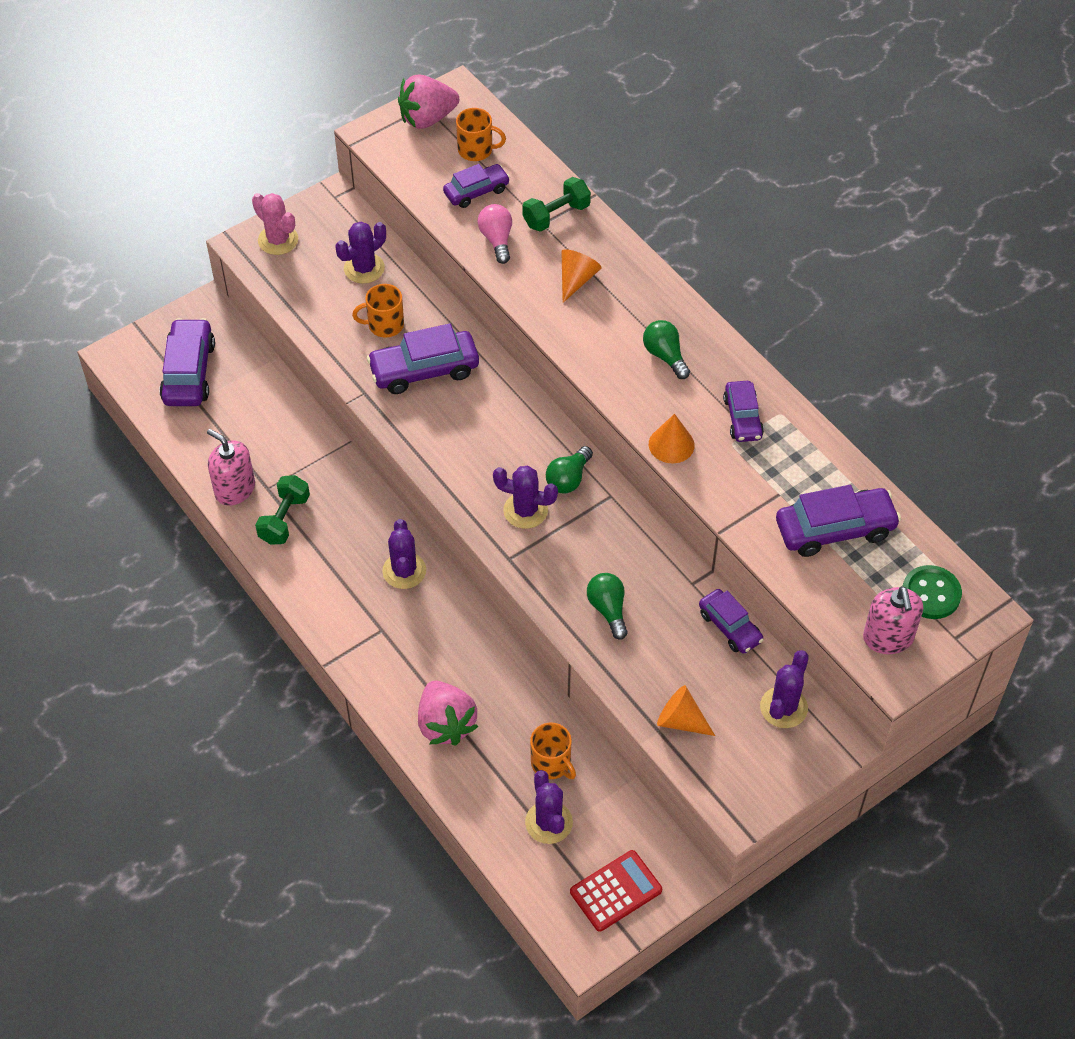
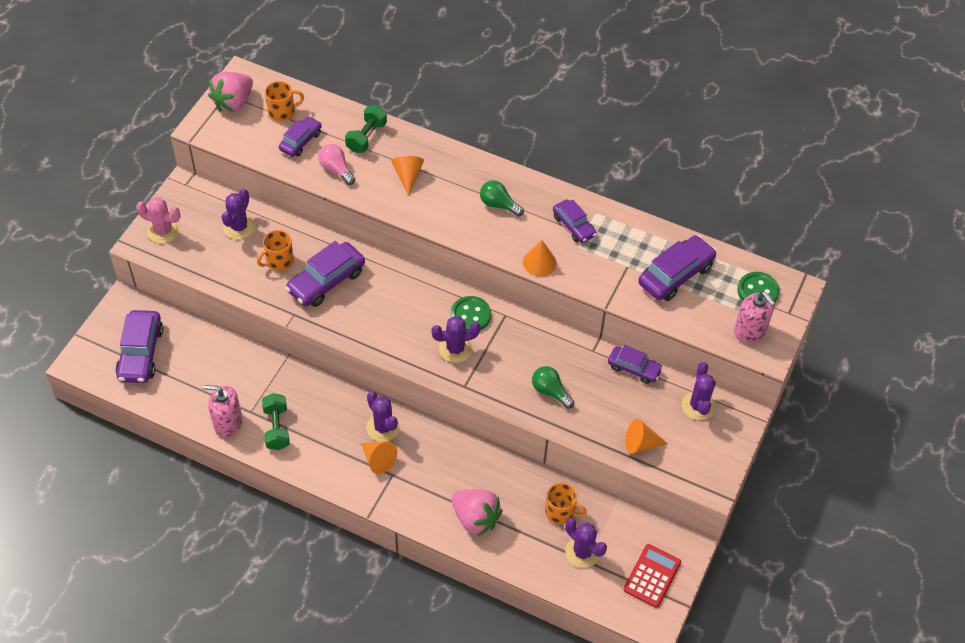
camera: 30 degrees left, 0 degrees up
(189, 372) = (141, 353): purple car -> purple car turned 150 degrees counterclockwise
(376, 605) = (378, 460): none -> orange cone
(568, 479) = (470, 315): green light bulb -> green button

